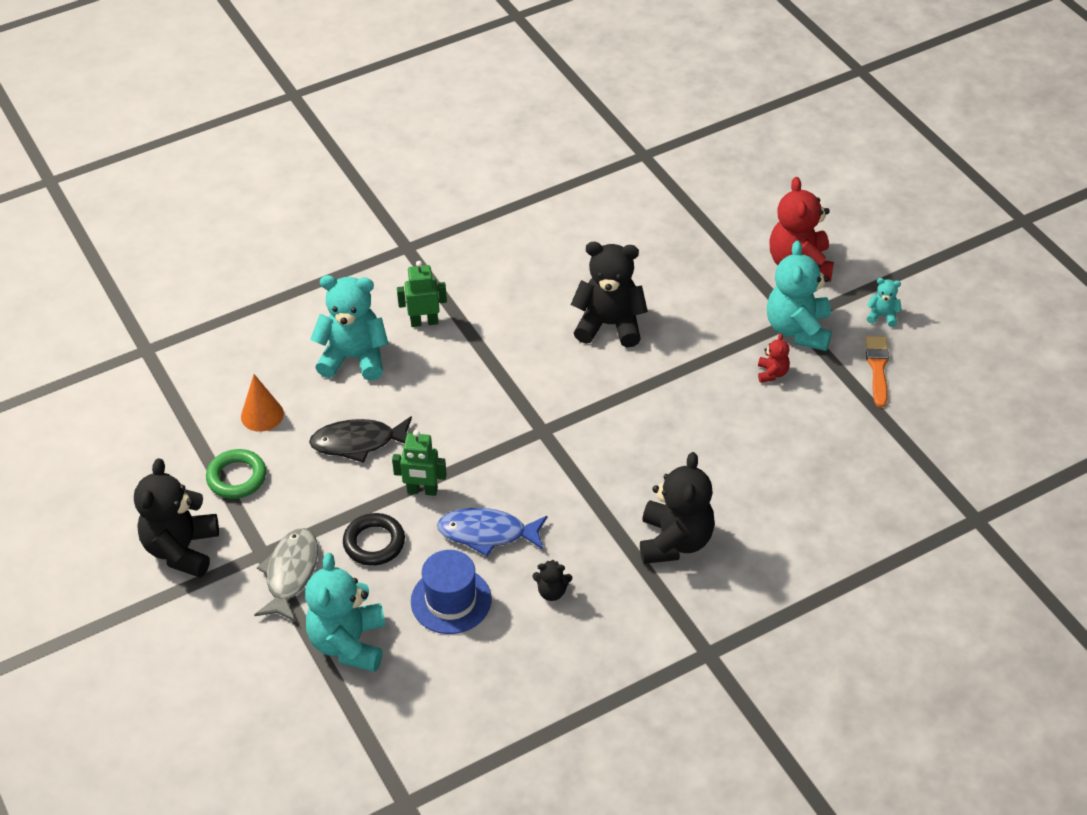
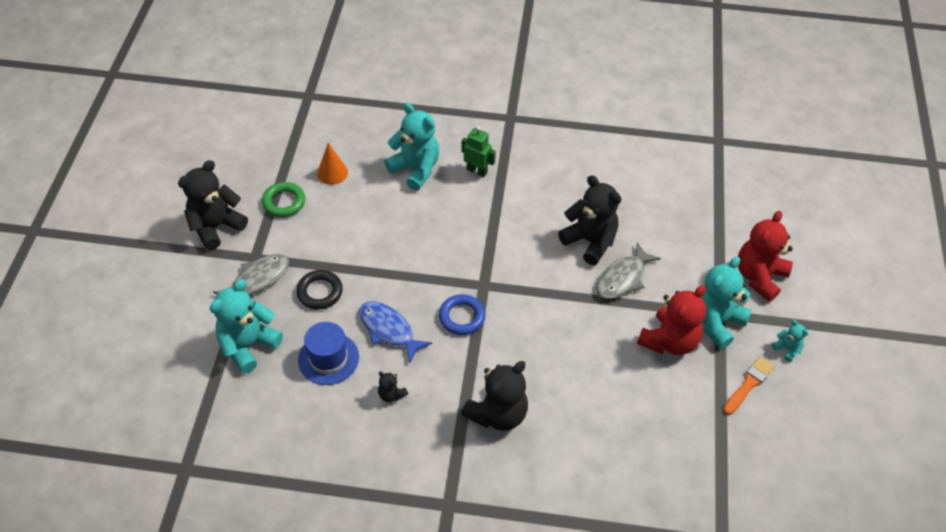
camera: 35 degrees right, 5 degrees up
(358, 442) = (369, 223): black fish -> none
(422, 491) = (377, 277): green robot -> none
(551, 474) = (462, 317): none -> blue ring
(674, 341) = (622, 278): none -> grey fish
(772, 373) = (669, 341): red teddy bear -> red teddy bear, size x2.18

